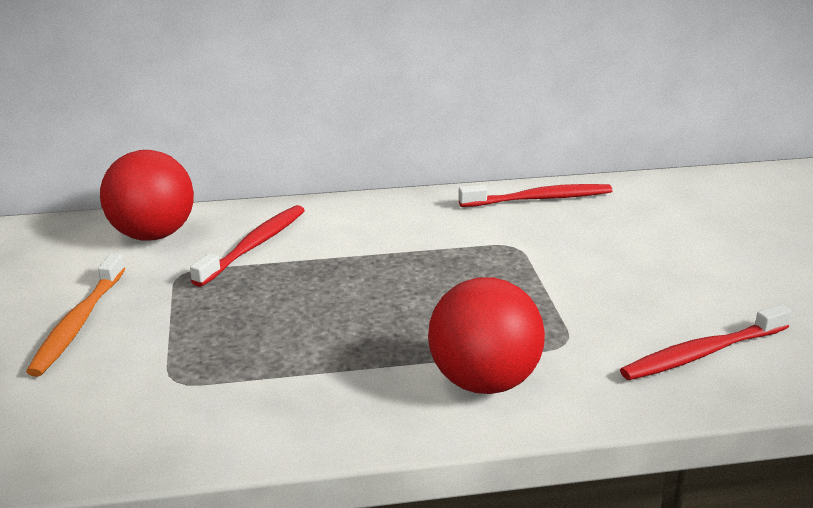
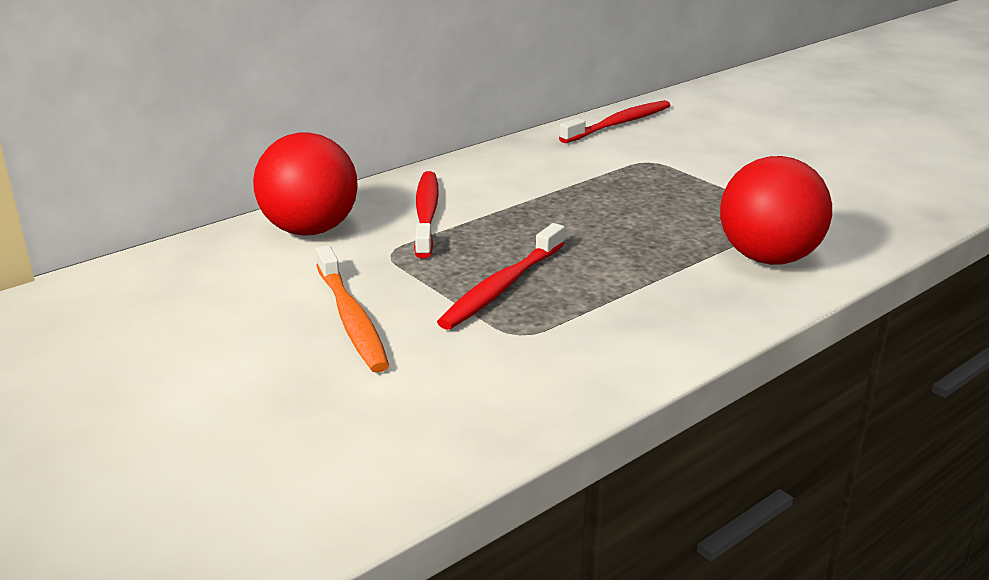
camera: 30 degrees left, 0 degrees up
(703, 353) = (884, 197): red toothbrush -> red toothbrush (502, 286)

